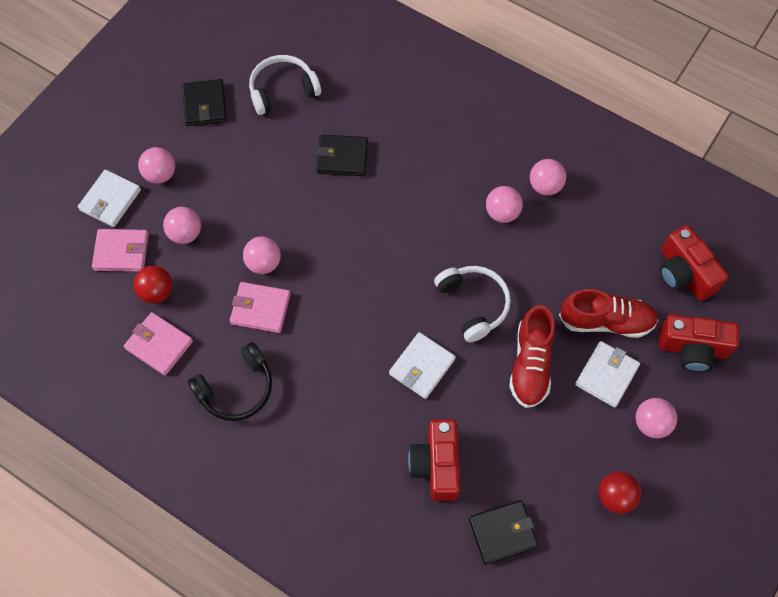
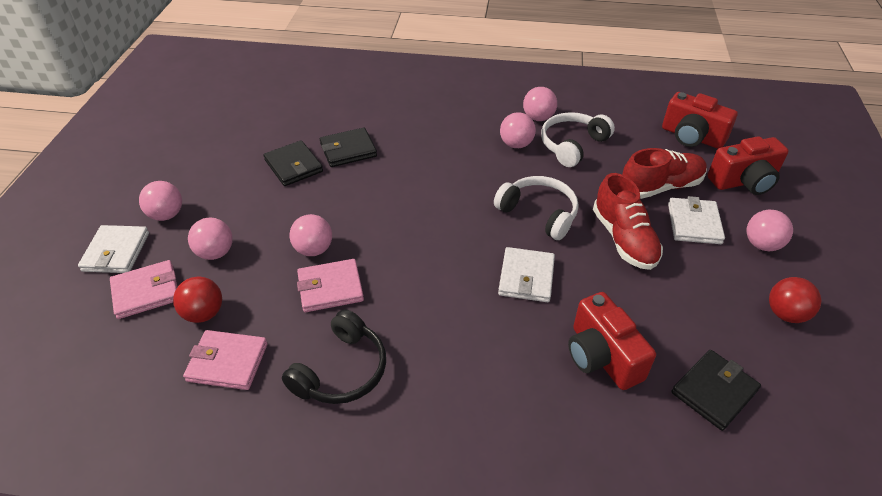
camera: 25 degrees left, 20 degrees down
(205, 104) = (192, 152): black wallet -> black wallet (294, 166)
(282, 90) = (266, 122): white headphones -> white headphones (572, 145)

